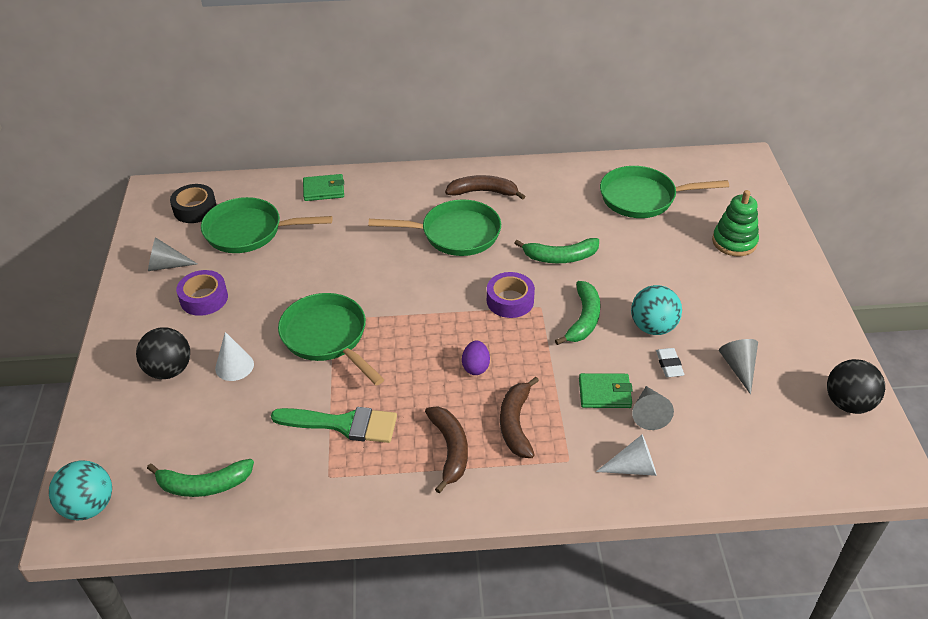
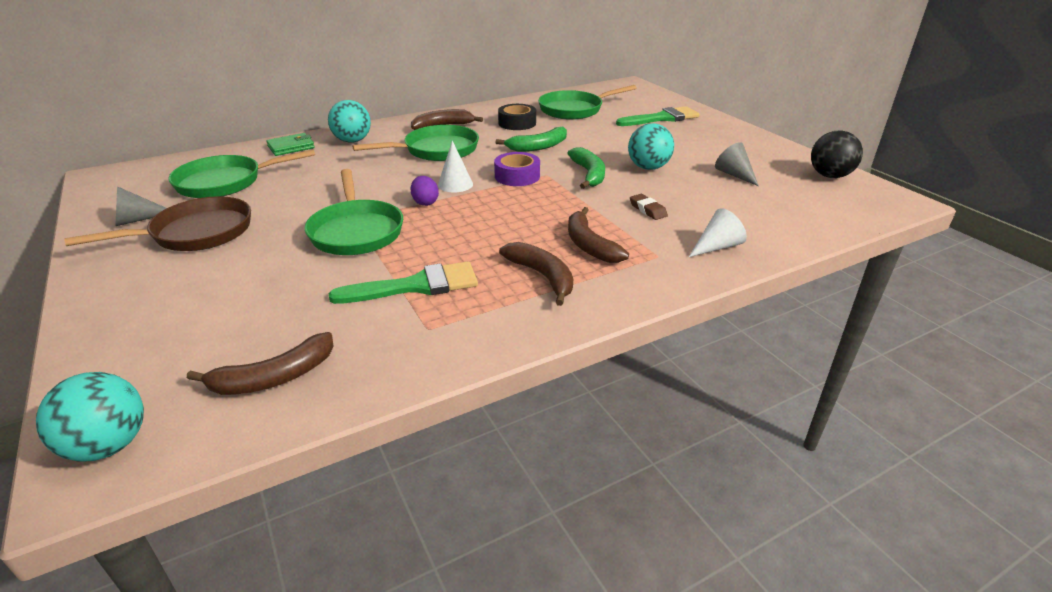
camera: 25 degrees left, 10 degrees down
(169, 370) = (177, 293): black ball -> none
(195, 209) = (155, 179): black tape -> black tape (517, 123)
(204, 298) = (196, 233): purple tape -> brown pan
(204, 485) = (274, 377): green banana -> brown banana
(234, 366) = (260, 273): white cone -> white cone (455, 184)
(327, 337) = (356, 231): green pan -> green pan turned 135 degrees counterclockwise
(383, 195) = (352, 141): none -> turquoise ball
(476, 367) = (520, 219): purple egg -> purple egg (425, 202)
(604, 393) = (647, 210): green wallet -> brown eraser
(649, 414) = (695, 213): grey cone -> none
(669, 365) = (682, 184): white eraser -> none
(734, 242) = (662, 118): green stacking toy -> green brush

